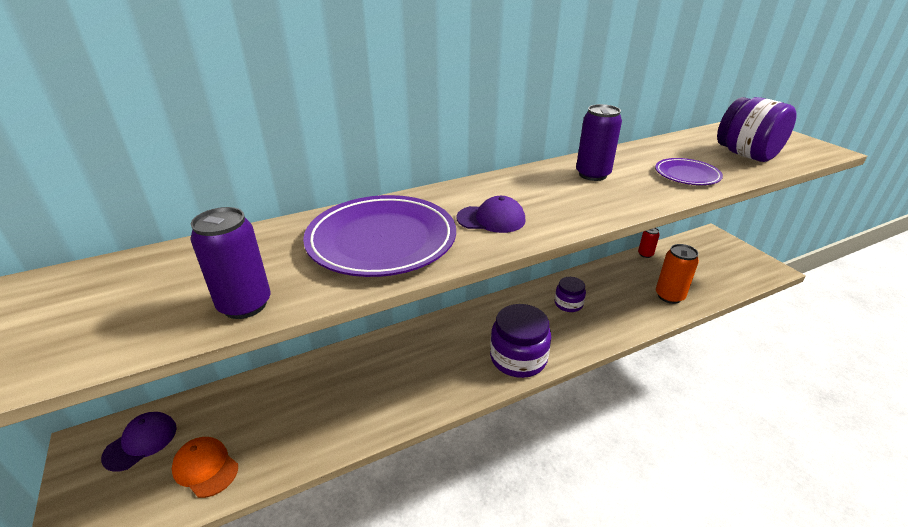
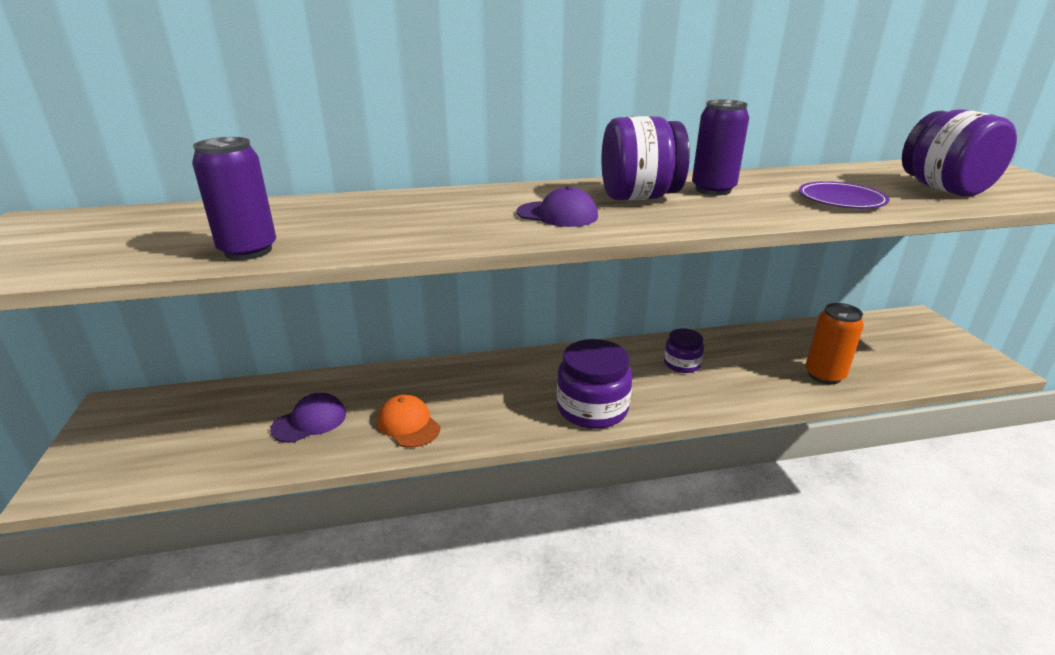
camera: 15 degrees right, 5 degrees down
(141, 442) = (160, 415): purple cap -> purple cap (310, 421)
(205, 467) = (208, 448): orange cap -> orange cap (408, 424)
(382, 240) = (422, 219): purple plate -> none
(543, 190) = (639, 197): none -> purple jar
(645, 254) = (810, 326): red can -> none

